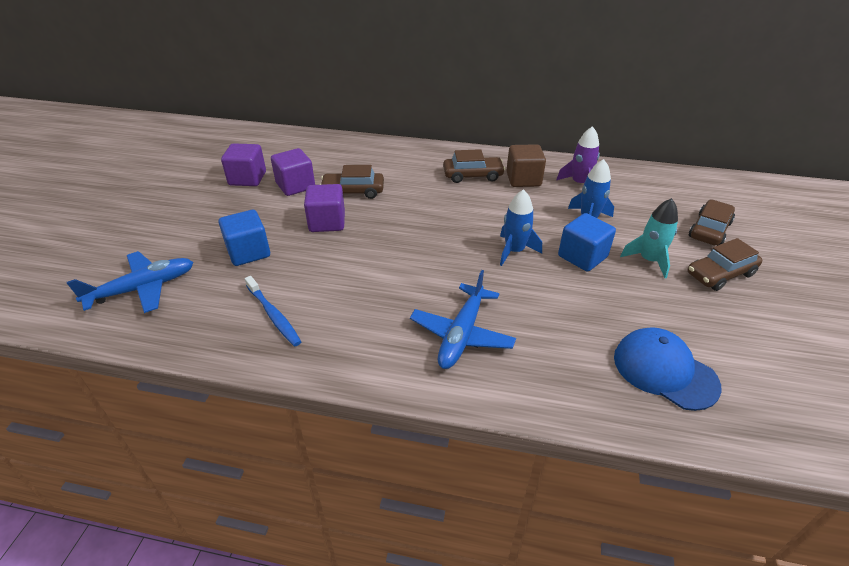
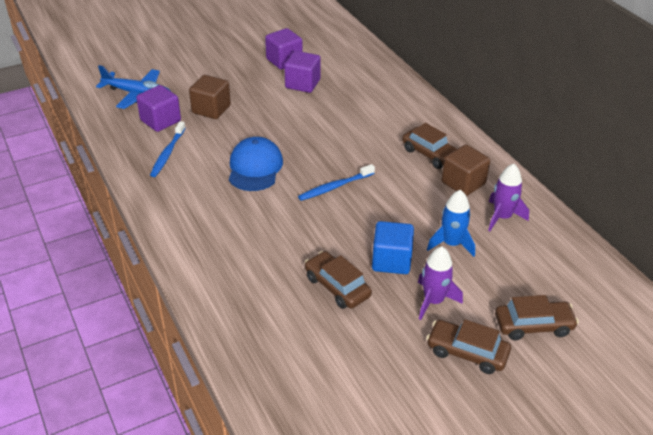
camera: 50 degrees right, 0 degrees up
(248, 252) = (211, 109): blue cube -> brown cube
(327, 222) = (279, 121): purple cube -> purple cube (160, 121)
(353, 191) = (329, 111): brown car -> brown car (337, 287)
(457, 238) = (334, 187): none -> blue toothbrush
(462, 334) = (233, 238): blue plane -> none
(514, 251) = (354, 222): blue rocket -> none
(648, 260) = (433, 301): turquoise rocket -> purple rocket
(664, 371) = (299, 354): blue cap -> blue cap (255, 167)

